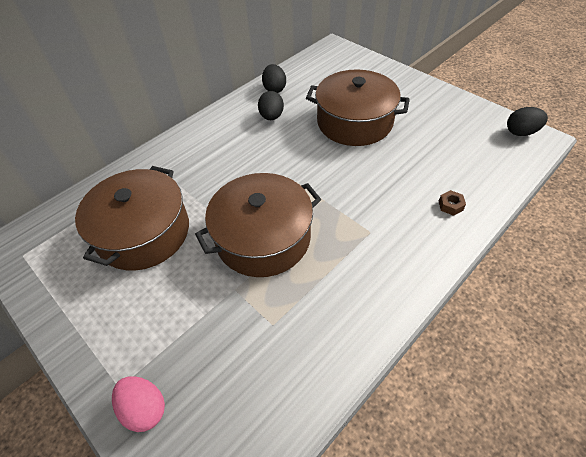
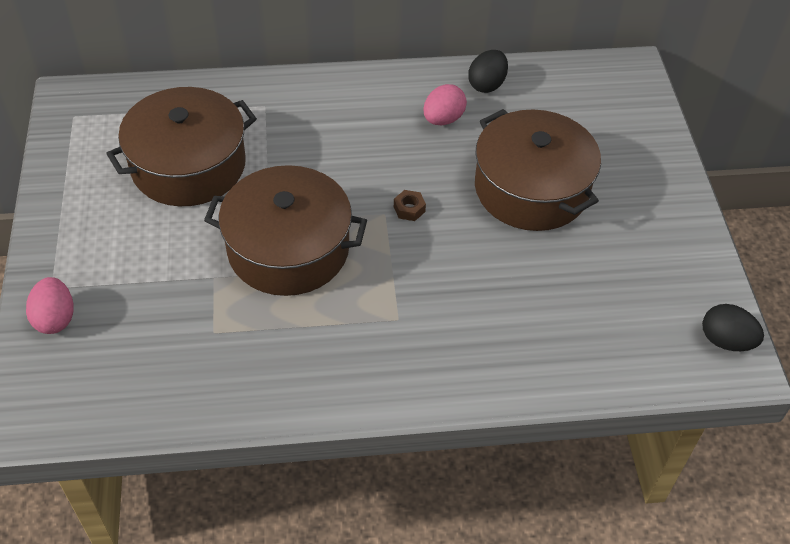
camera: 35 degrees right, 0 degrees up
(271, 117) = (443, 119): black egg -> pink egg
(450, 205) = (517, 356): brown nut -> brown nut (409, 209)

